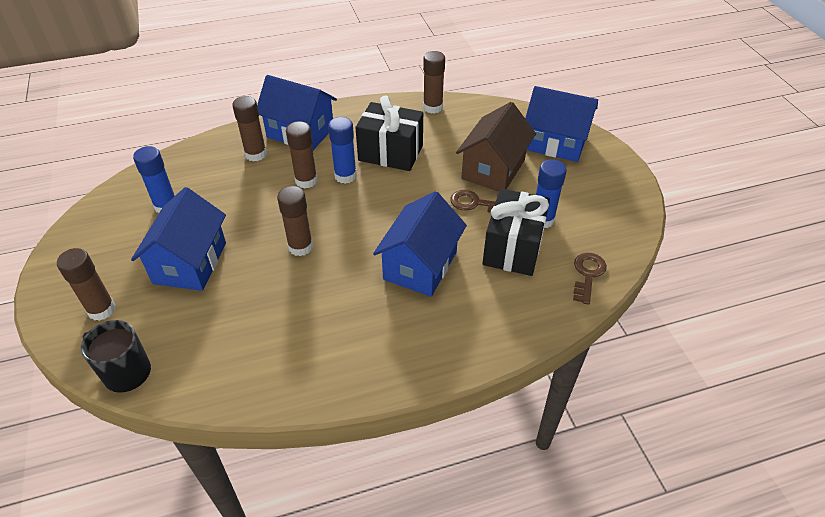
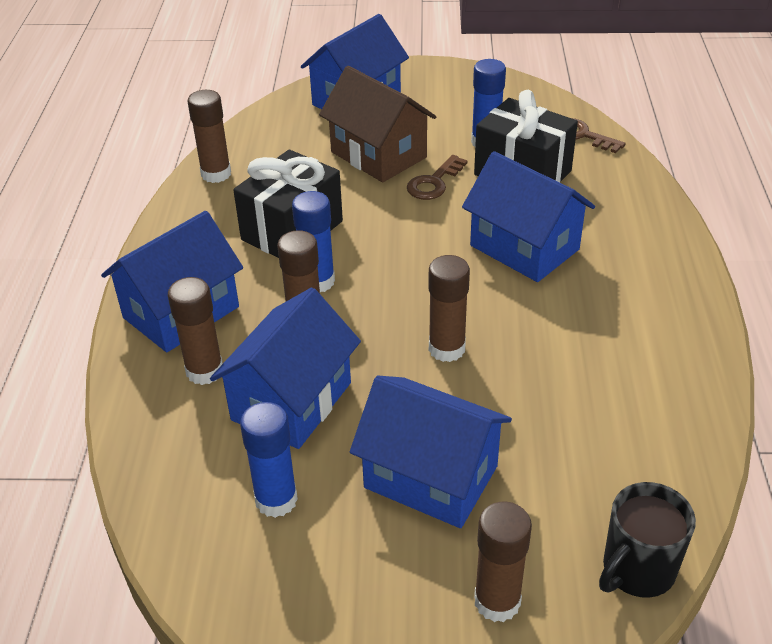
camera: 70 degrees left, 5 degrees down
(239, 192) = (292, 401): none -> blue house

